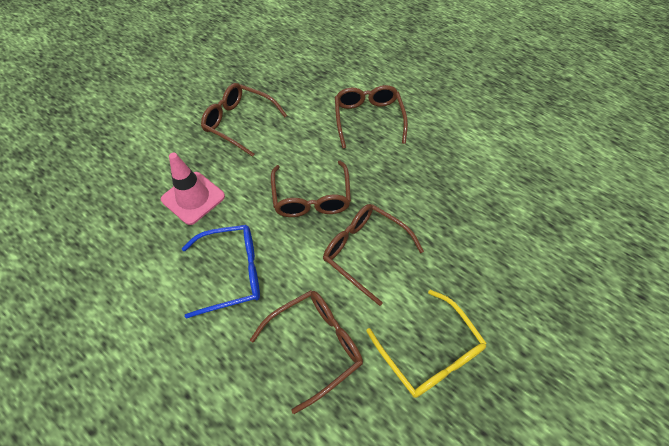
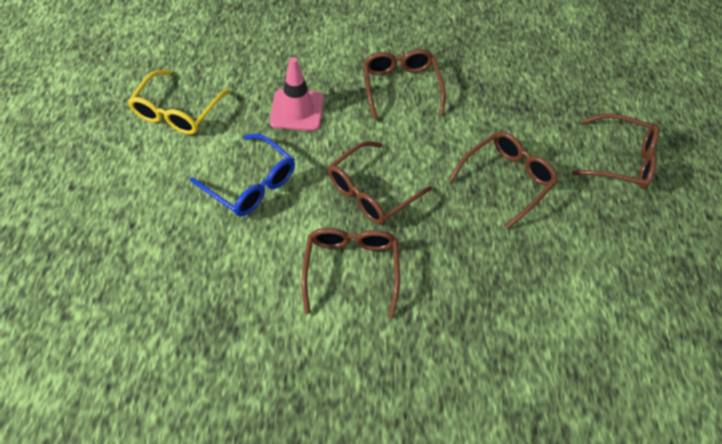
camera: 50 degrees right, 0 degrees up
(315, 345) = (232, 286): brown glasses -> brown glasses (620, 160)
(429, 352) = (290, 384): yellow glasses -> yellow glasses (177, 112)

